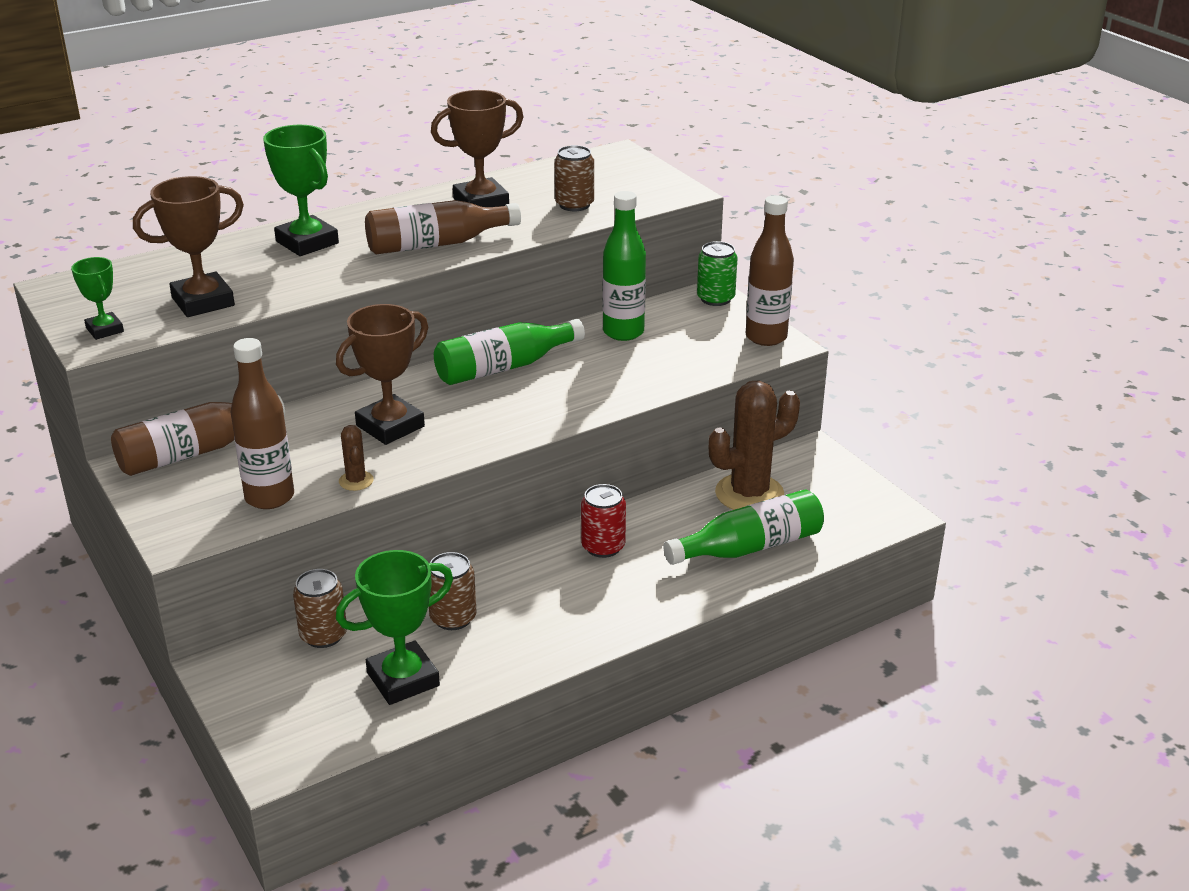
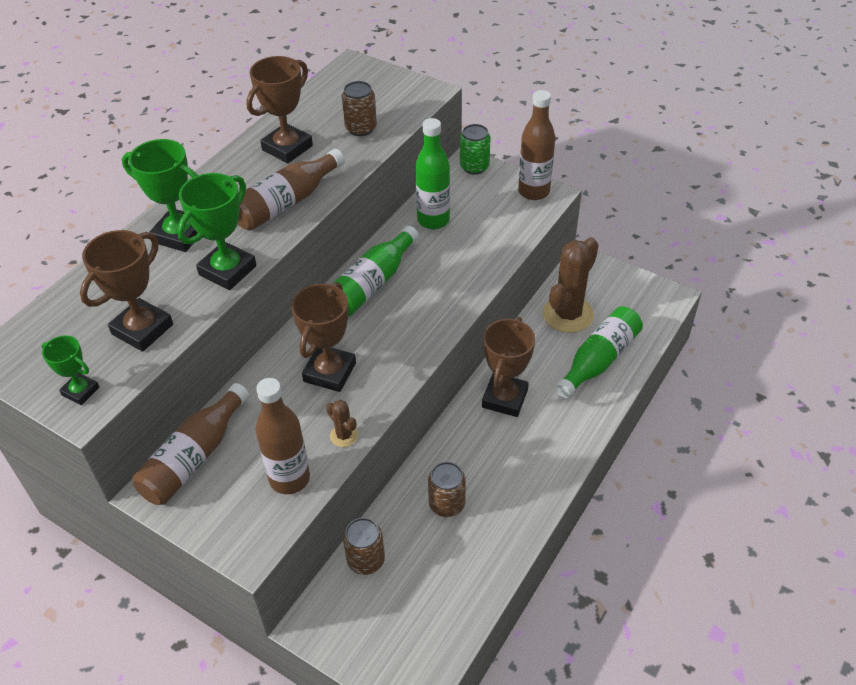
camera: 25 degrees left, 15 degrees up
(403, 679) = (450, 573): green trophy -> green trophy (227, 270)
(603, 547) = (504, 398): red can -> brown trophy

